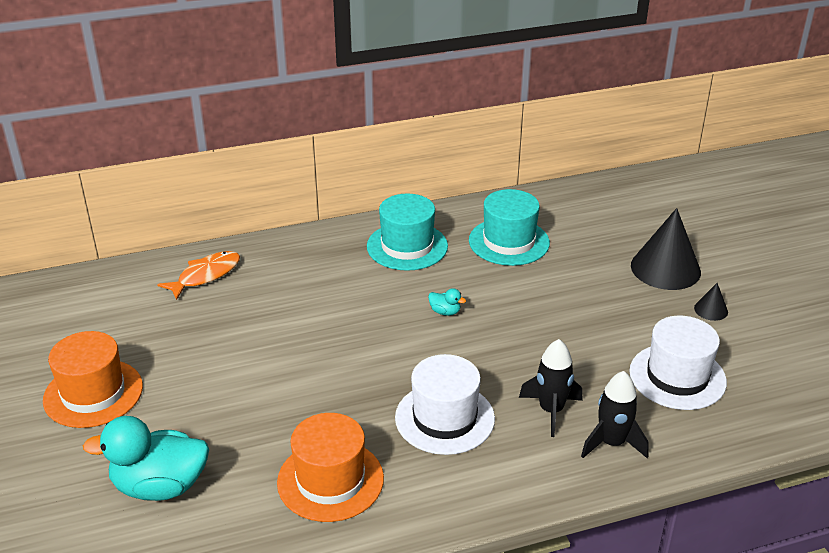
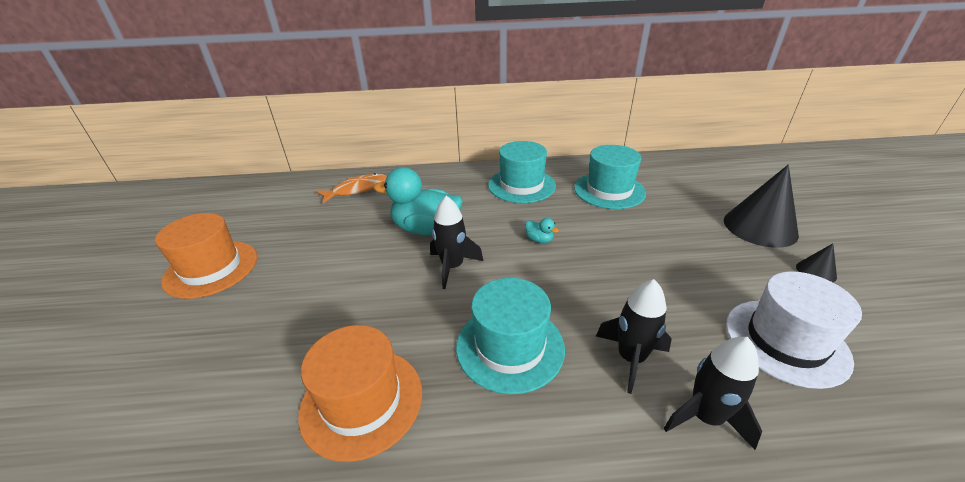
camera: 15 degrees right, 0 degrees up
(160, 486) = (196, 373): turquoise duck -> turquoise duck (426, 229)
(363, 354) = (452, 267): none -> black rocket
(444, 418) = (510, 346): white hat -> turquoise hat

